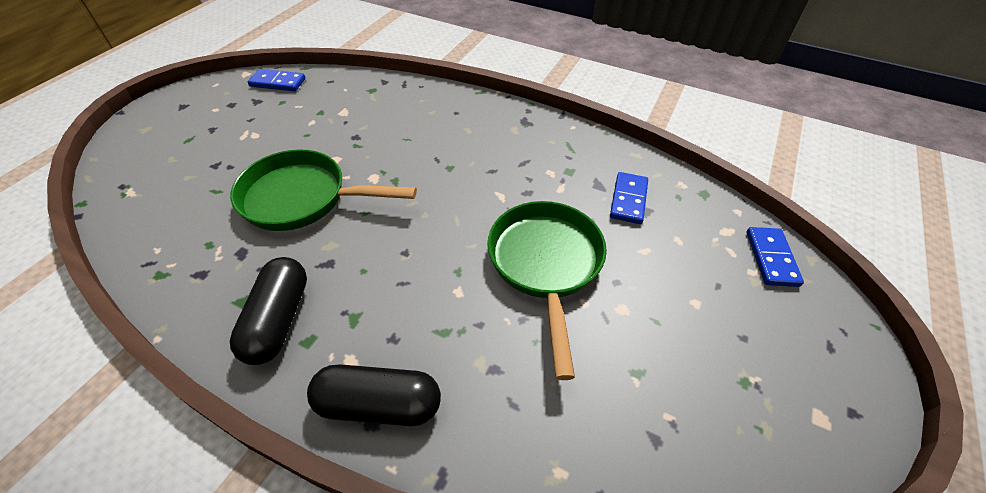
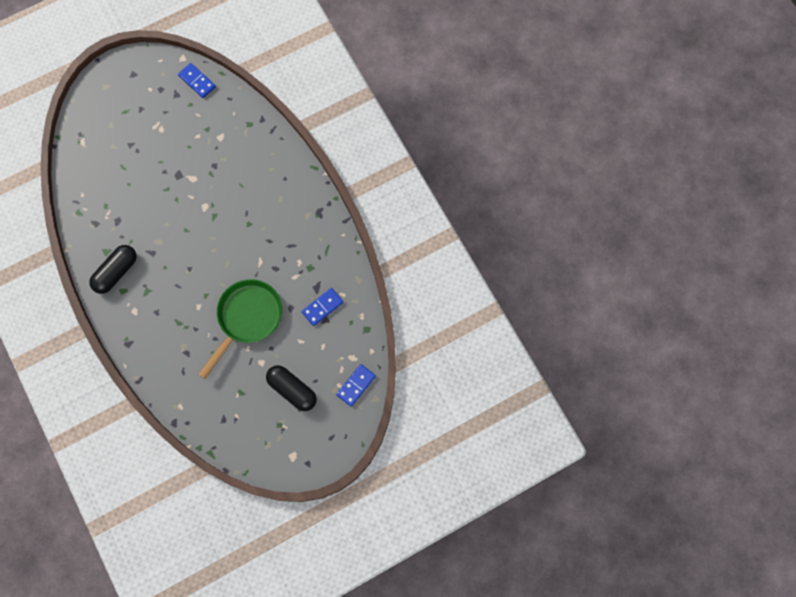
camera: 35 degrees right, 25 degrees up
(302, 198) = (161, 200): green pan -> none
(379, 404) = (134, 338): black capsule -> black capsule (292, 389)

